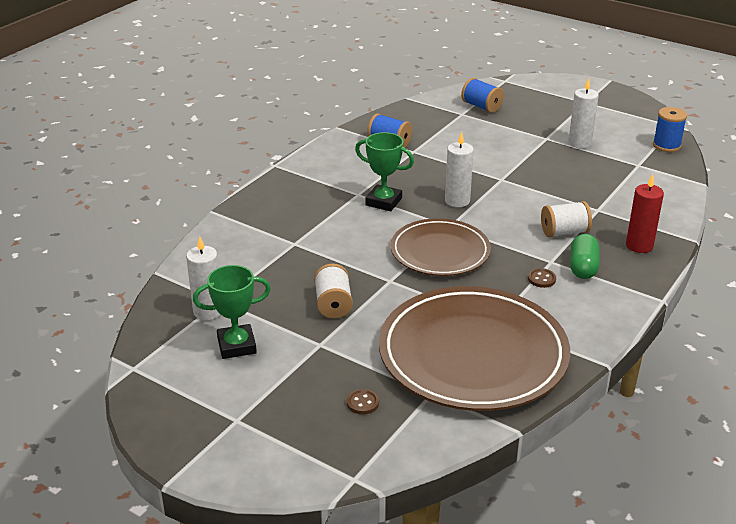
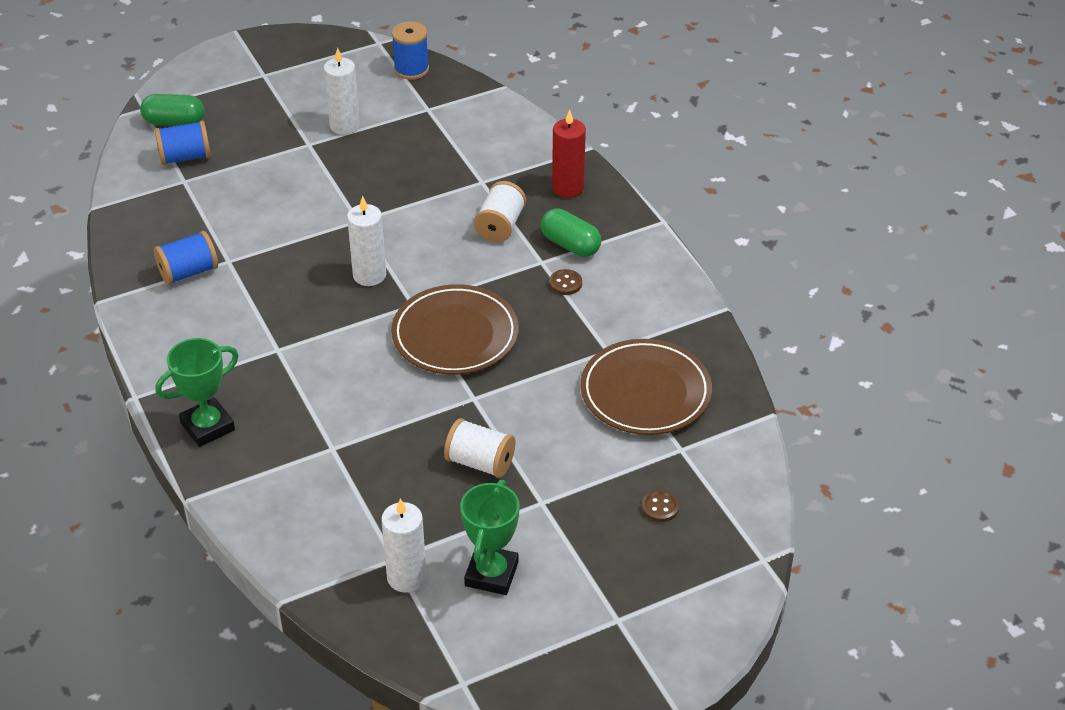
camera: 60 degrees left, 10 degrees up
(383, 202) = (315, 335): green trophy -> green trophy (207, 426)
(473, 354) = (645, 392): brown plate -> brown plate, size x0.60
(506, 93) = (174, 122): none -> green capsule

